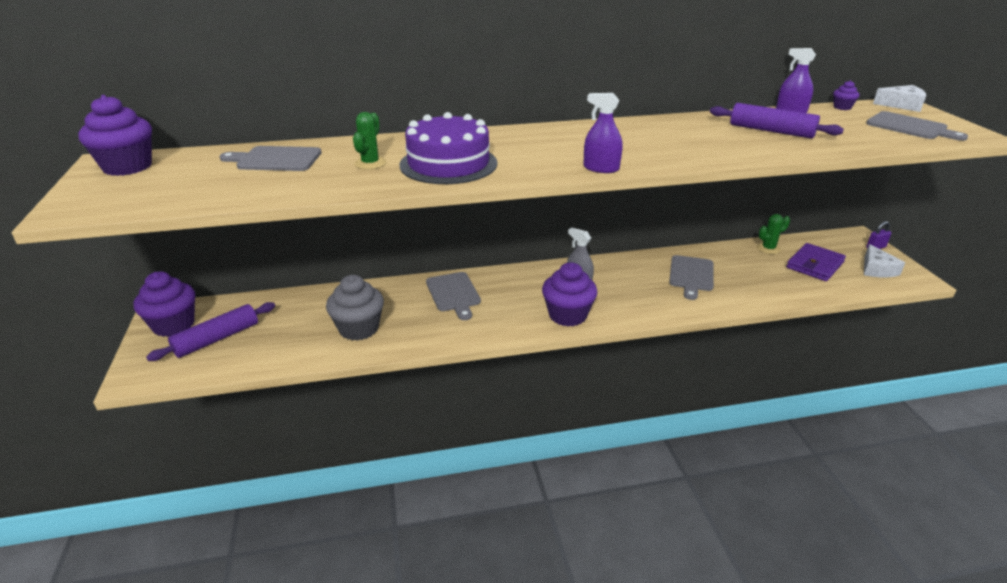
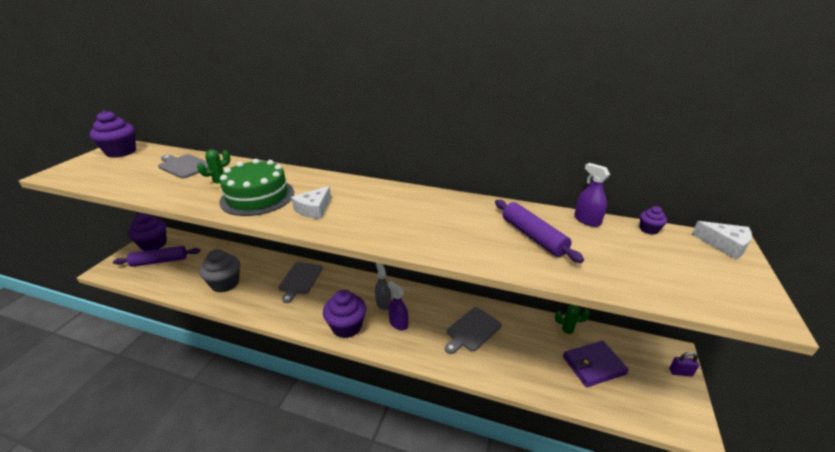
camera: 30 degrees right, 0 degrees up
(448, 164) = (257, 197): purple cake -> green cake
(601, 168) = (338, 232): purple spray bottle -> purple spray bottle (398, 323)
(876, 269) = (654, 397): white cheese -> white cheese (314, 209)
(910, 127) = (691, 275): grey cutting board -> none

